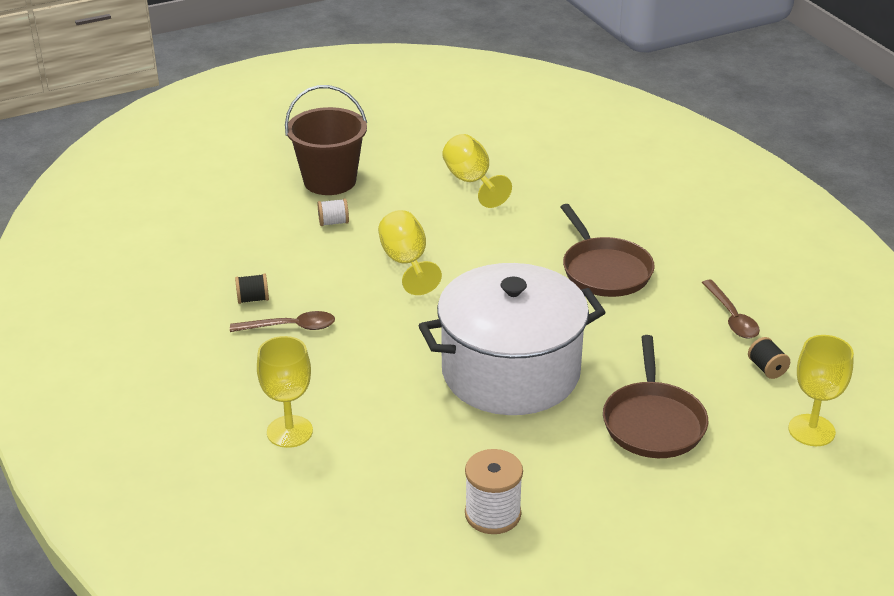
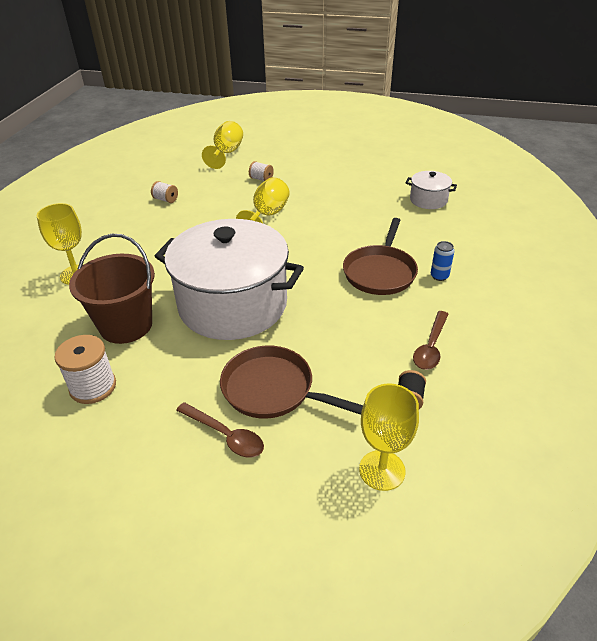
camera: 40 degrees right, 5 degrees up
(253, 299) = (166, 200): black spool -> white spool
(291, 327) = (161, 222): brown spoon -> brown spoon (226, 436)
(330, 181) = (290, 158): brown bucket -> brown bucket (126, 325)
(471, 182) = (368, 187): yellow goblet -> yellow goblet (226, 153)
(552, 171) = (428, 200): none -> white pot
(653, 422) = (272, 389): brown pan -> brown pan turned 75 degrees clockwise
(661, 249) = (439, 276): none -> blue can

